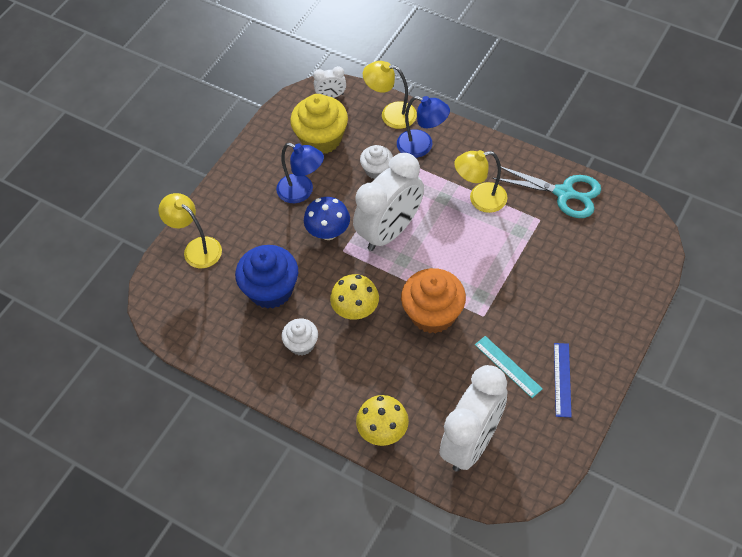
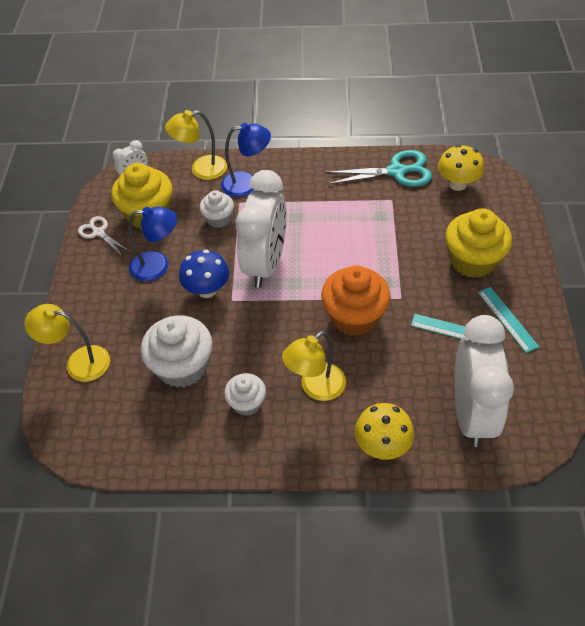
camera: 30 degrees left, 5 degrees down
(271, 290) = (182, 366): blue cupcake -> white cupcake
(272, 138) = (98, 232): none -> white scissors
(355, 310) = (280, 347): yellow mushroom -> yellow mushroom (457, 184)
(480, 199) = (329, 205): yellow lamp -> yellow lamp (316, 388)
(562, 379) = (507, 319): blue ruler -> turquoise ruler
(571, 312) = (473, 261): none -> yellow cupcake

